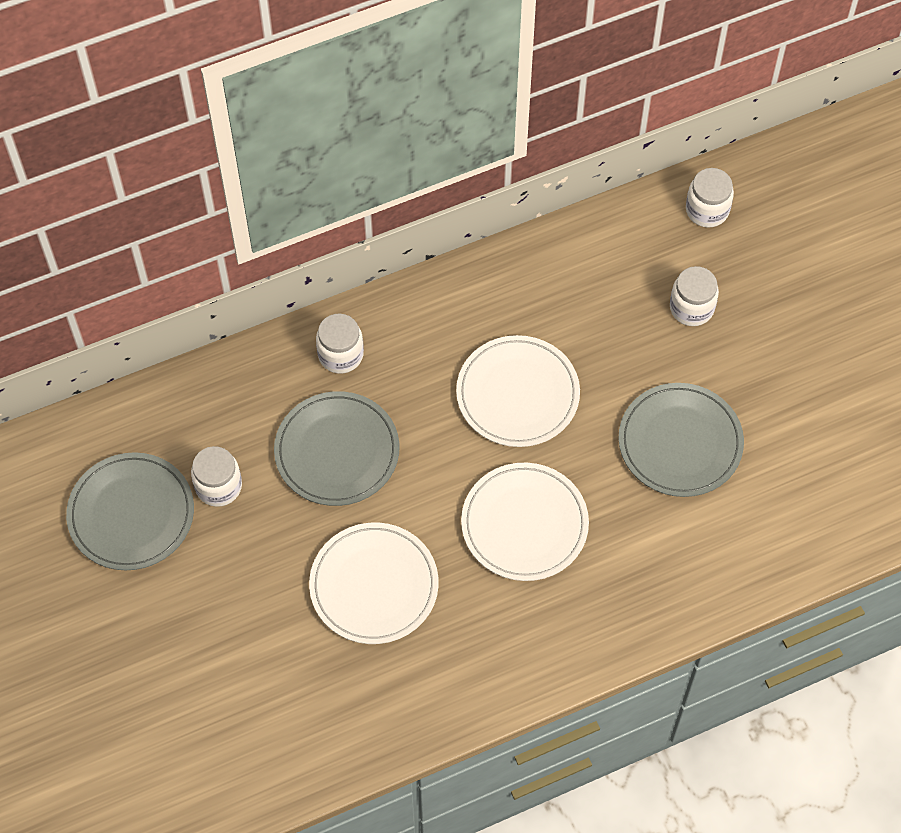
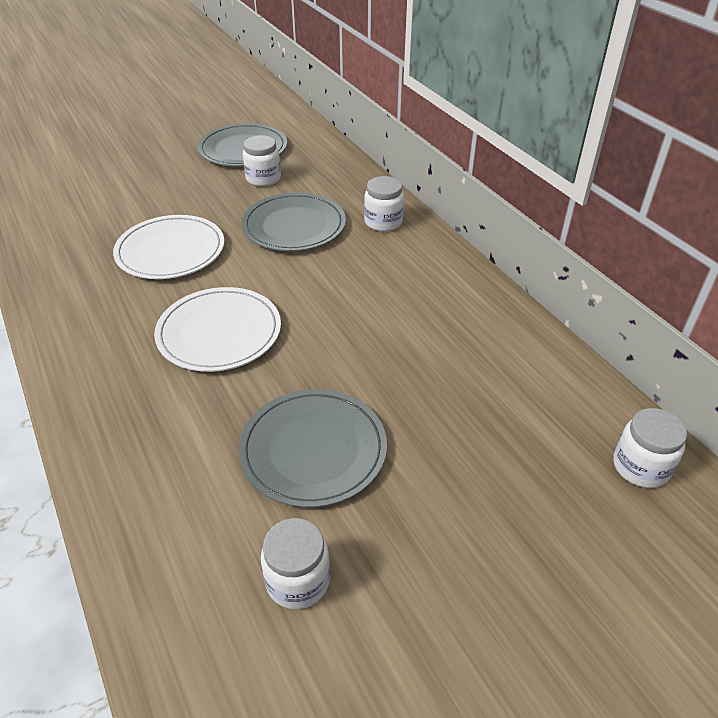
camera: 85 degrees right, 20 degrees down
(517, 394) = (359, 321): white plate -> none
(691, 308) = (495, 455): white jar -> white jar (298, 581)

